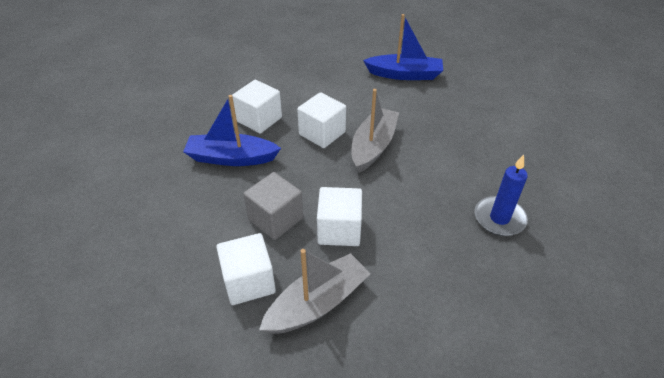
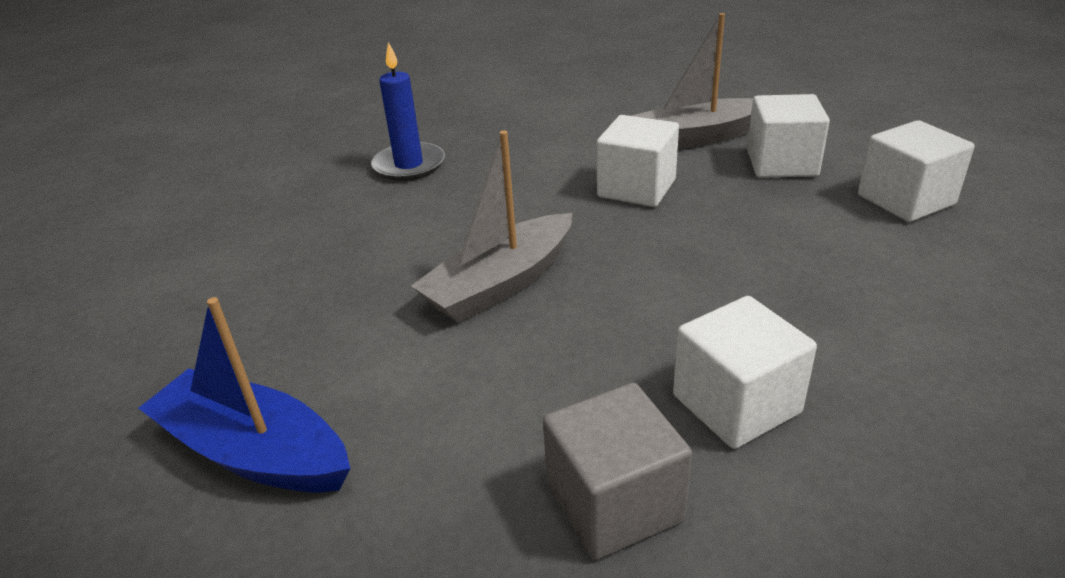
camera: 155 degrees left, 10 degrees down
(231, 158) = (813, 321): blue boat -> none
(275, 219) = (732, 214): grey cube -> grey cube (614, 503)
(322, 133) = (590, 332): white cube -> white cube (905, 200)

